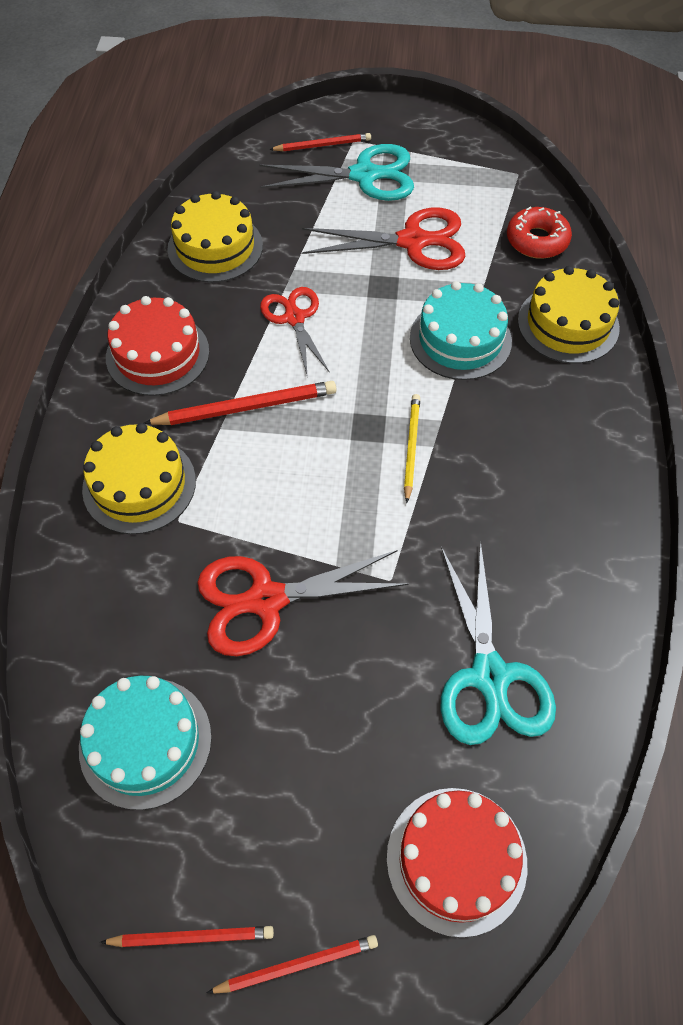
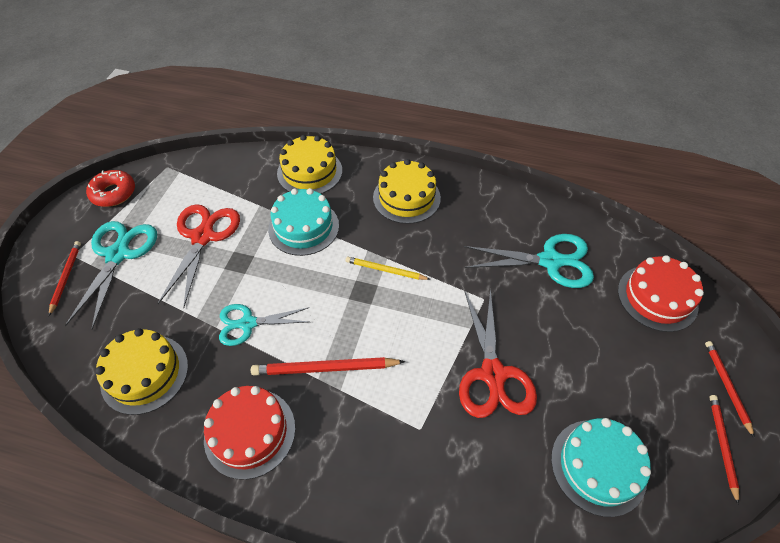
camera: 80 degrees left, 5 degrees down
(139, 485) = (382, 457): yellow cake -> yellow cake (406, 197)
(245, 407) = (325, 368): red pencil -> red pencil turned 90 degrees counterclockwise
(294, 318) = (248, 323): red scissors -> turquoise scissors
(537, 240) = (233, 171): red donut -> red donut (113, 193)

